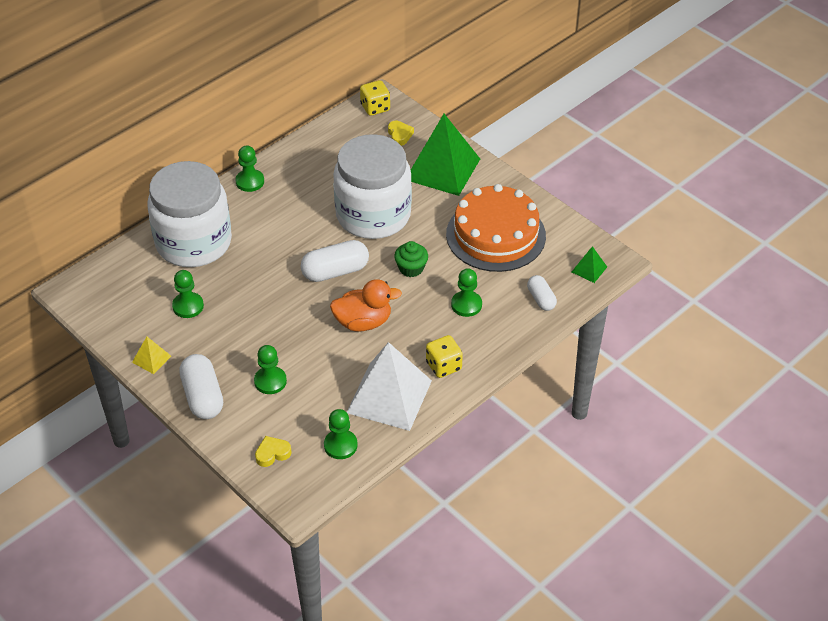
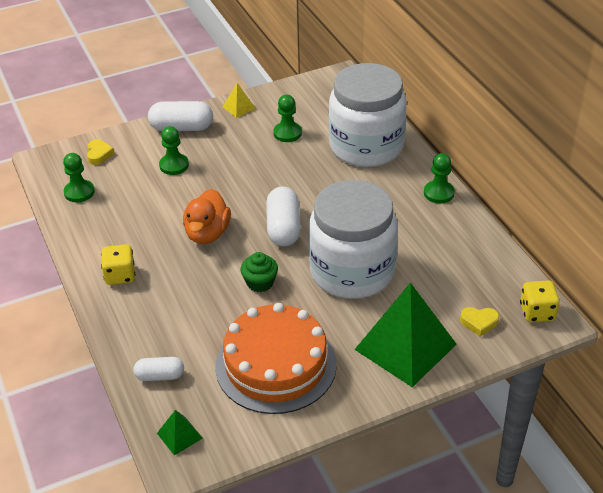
camera: 110 degrees right, 5 degrees down
(389, 396) = (110, 231): white pyramid -> none
(466, 305) = (187, 312): green pawn -> none

